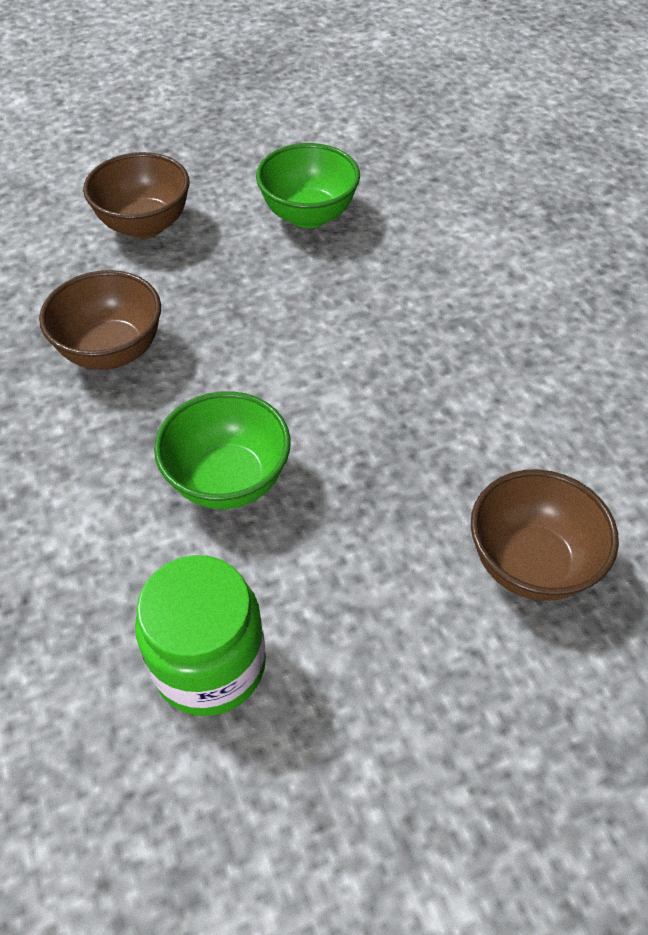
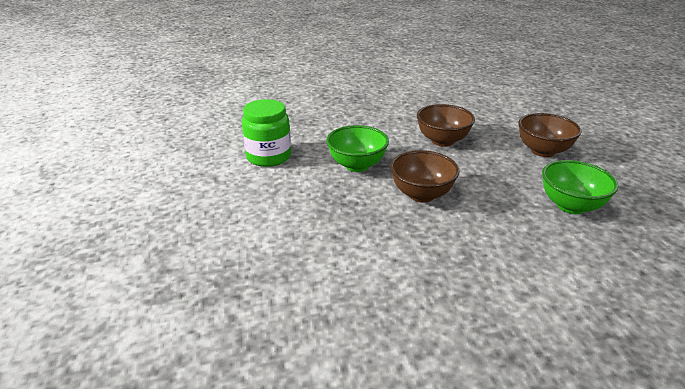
camera: 100 degrees right, 20 degrees down
(530, 563) = (275, 248): brown bowl -> brown bowl (421, 194)

